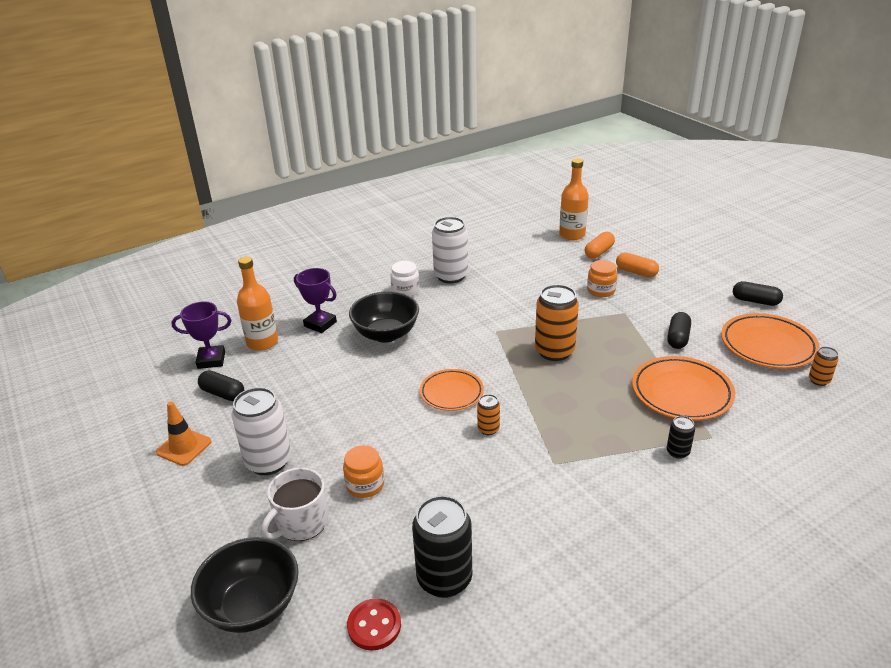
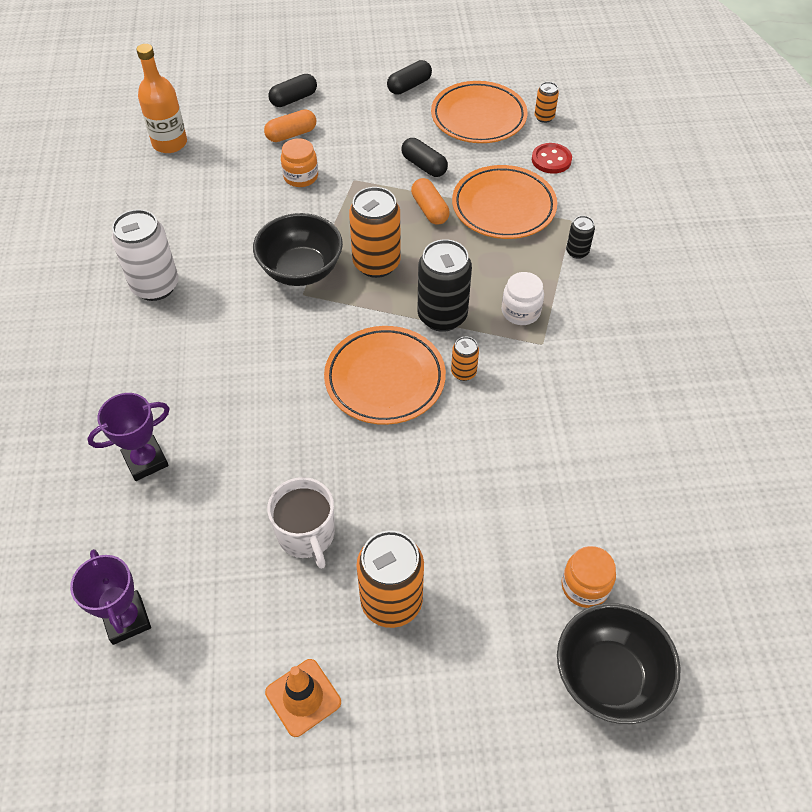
camera: 65 degrees left, 20 degrees up
(211, 360) = (126, 619): purple trophy -> purple trophy turned 45 degrees counterclockwise
(223, 394) = (218, 622): black capsule -> black capsule (293, 99)
(262, 342) = (134, 542): orange bottle -> none
(268, 462) = (391, 602): white can -> orange can
(301, 523) = (512, 595): white mug -> white mug (306, 534)
(365, 485) = (485, 514): orange jar -> orange jar (585, 586)
(374, 625) = (677, 571): red button -> red button (551, 160)
(386, 334) = (227, 398): black bowl -> black bowl (301, 270)
(405, 291) = (148, 343): white jar -> white jar (520, 311)
(444, 579) = (645, 492): black can -> black can (442, 316)
(451, 393) = (385, 379): orange plate -> orange plate, size x1.52
(599, 252) = (227, 141): orange capsule -> orange capsule (430, 210)

